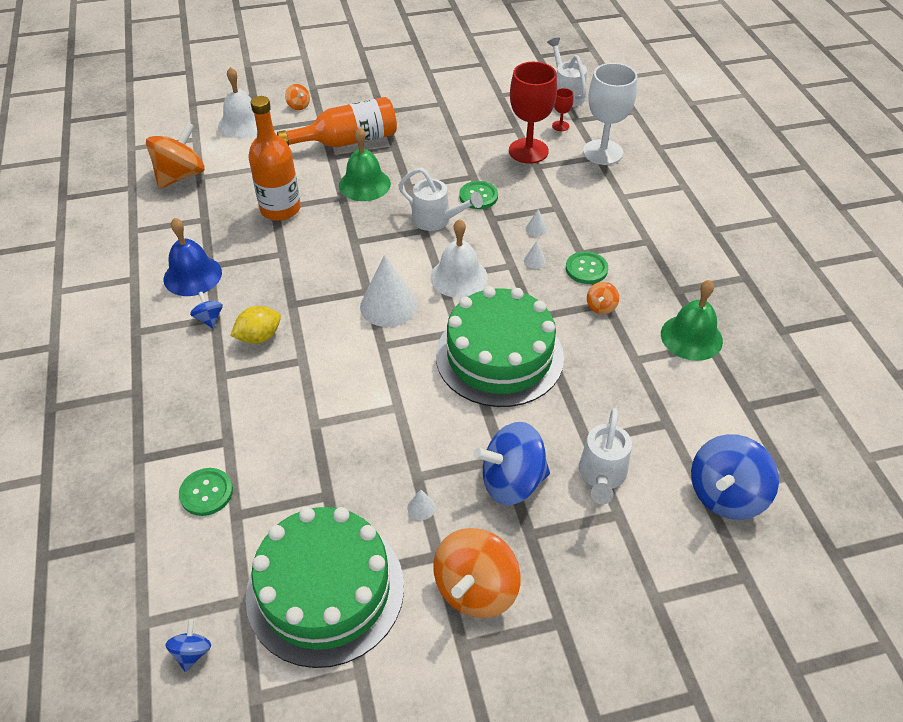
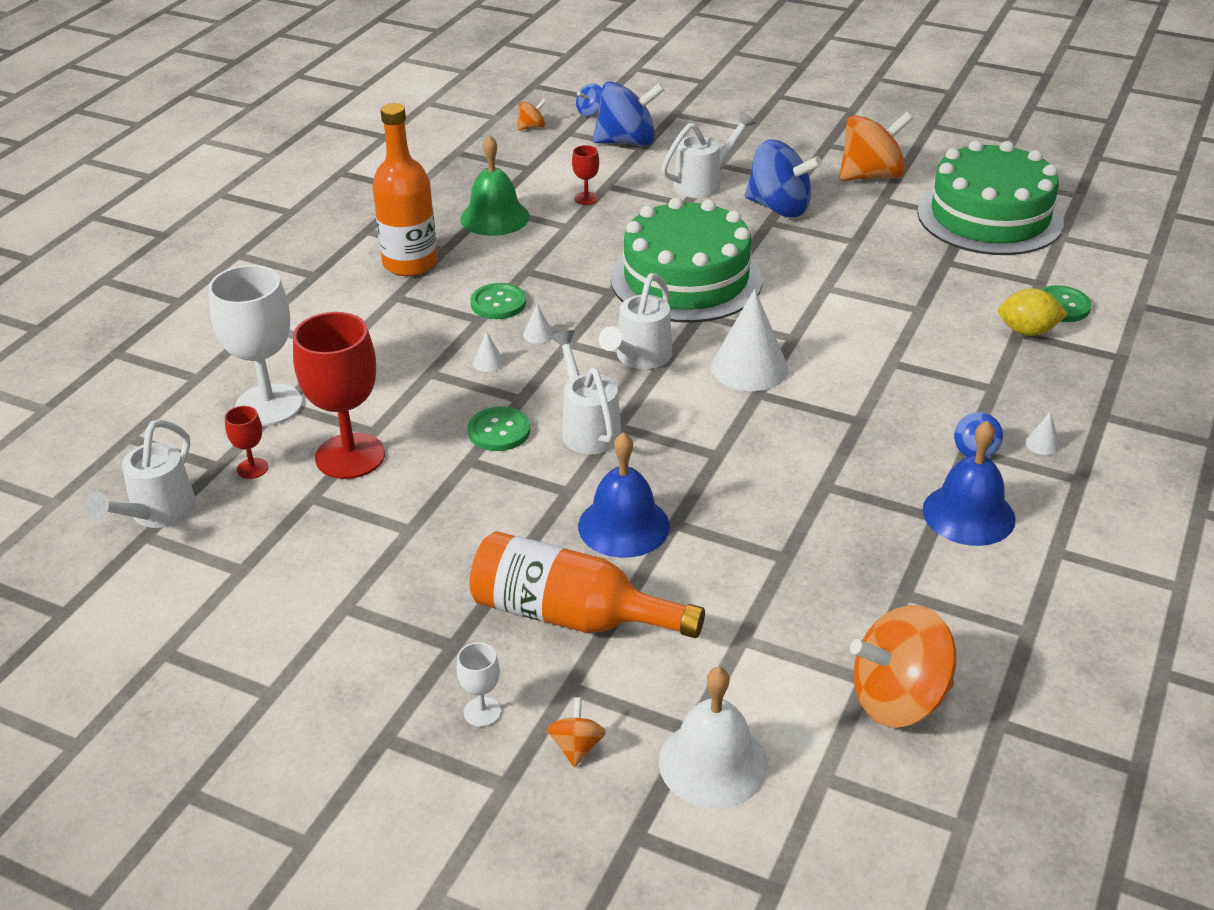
camera: 140 degrees left, 10 degrees down
(192, 652) = (1118, 229): blue spinning top -> blue spinning top (590, 112)
(259, 337) = (925, 404): yellow lemon -> yellow lemon (1027, 331)
(280, 209) = (778, 550): orange bottle -> orange bottle (410, 263)
(345, 99) = (482, 712): none -> white goblet
(364, 184) = (623, 525): green bell -> blue bell
(421, 507) = (870, 224): white cone -> white cone (1042, 444)
(459, 277) = (639, 358): white bell -> white watering can
(601, 307) = (535, 270): orange spinning top -> orange spinning top (532, 127)
(661, 397) = (586, 198): none -> red goblet

